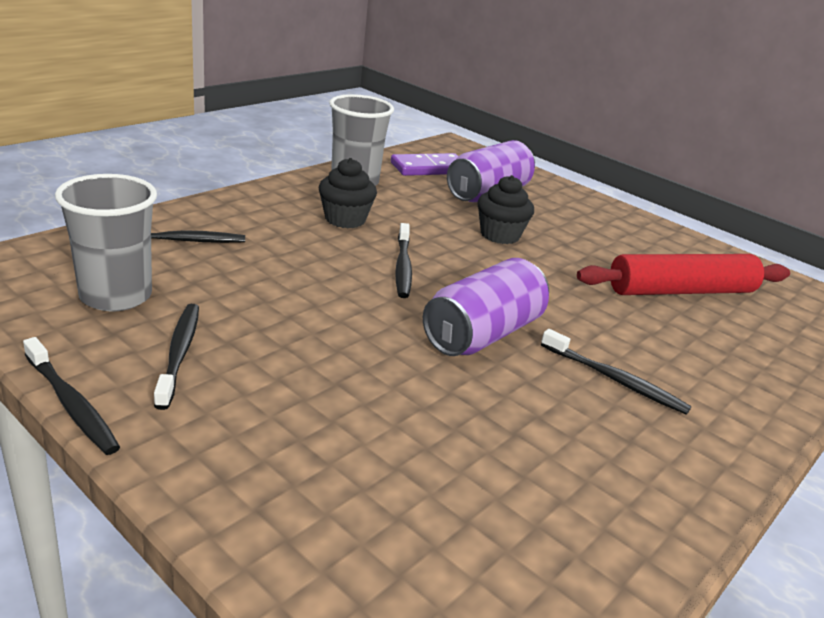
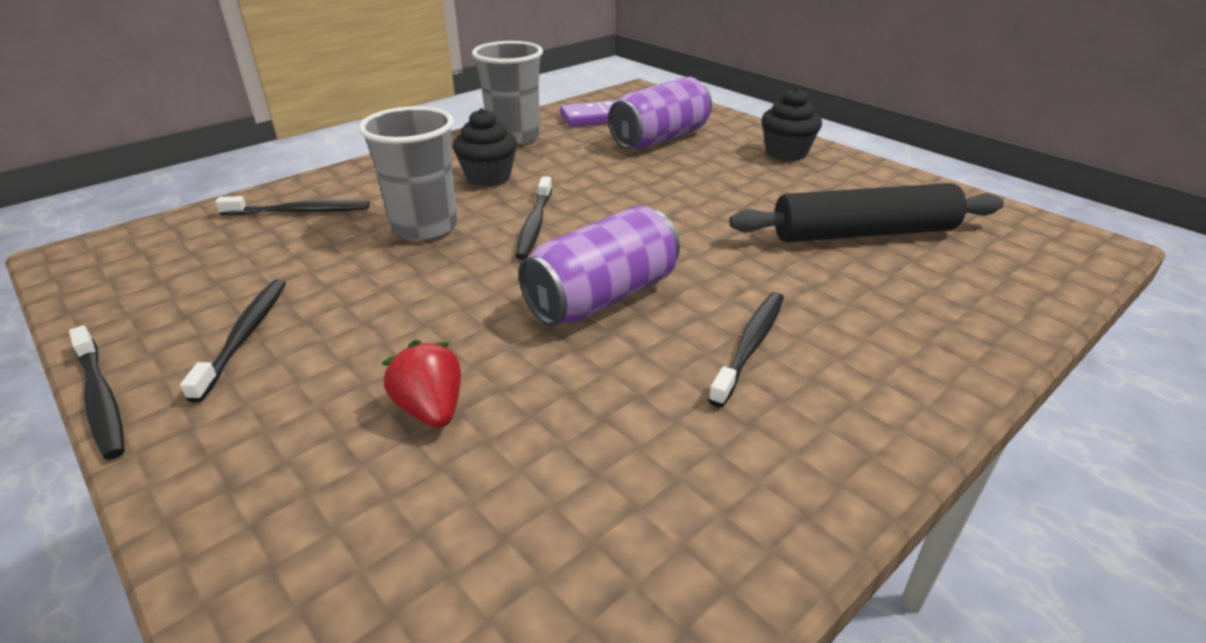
camera: 10 degrees right, 5 degrees up
(116, 296) = (206, 275): grey cup -> grey cup (424, 227)
(371, 422) = (431, 409): none -> red strawberry
(500, 235) = (659, 183): black cupcake -> black cupcake (786, 153)
(615, 380) = (750, 345): black toothbrush -> black toothbrush turned 105 degrees counterclockwise
(681, 291) = (863, 233): red rolling pin -> black rolling pin

